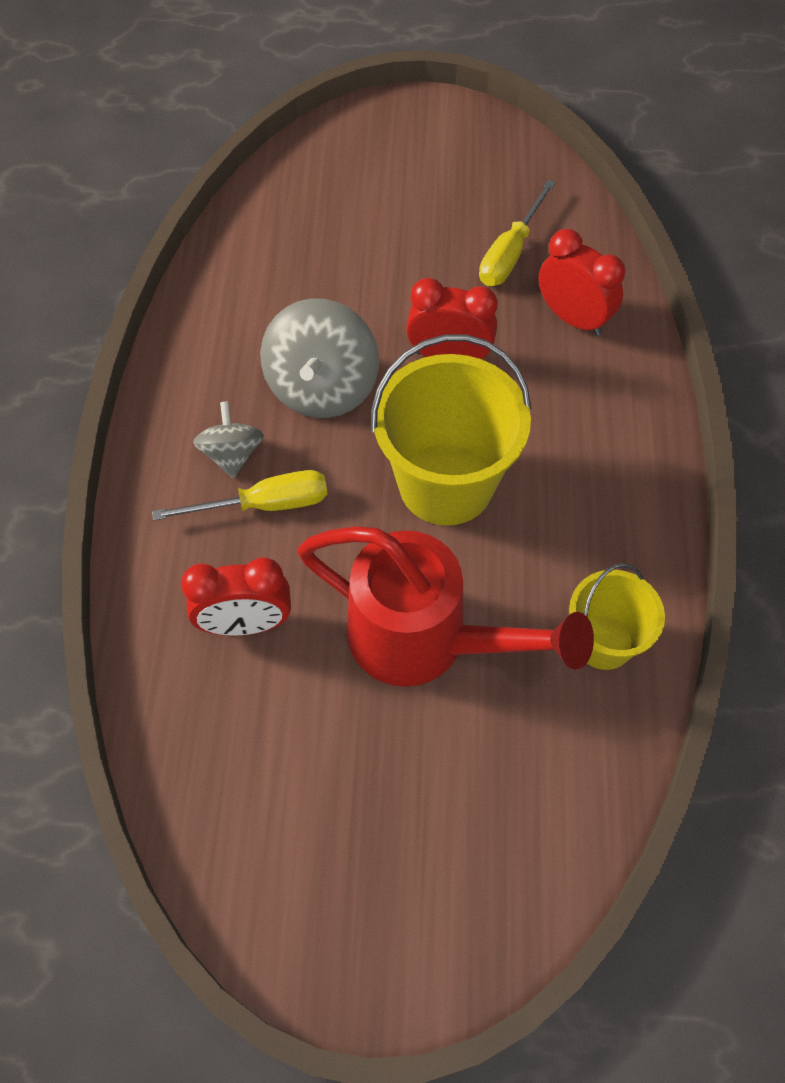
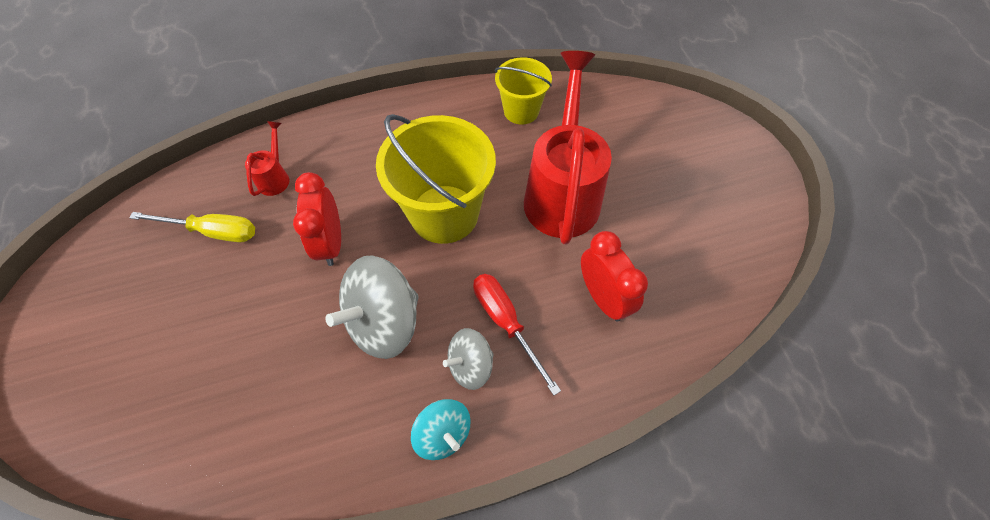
camera: 110 degrees left, 0 degrees up
(174, 410) = (443, 433): none -> turquoise spinning top
(264, 504) = (506, 323): yellow screwdriver -> red screwdriver
(322, 387) = (384, 322): grey spinning top -> grey spinning top turned 150 degrees clockwise
(573, 318) = (275, 177): red clock -> red watering can

